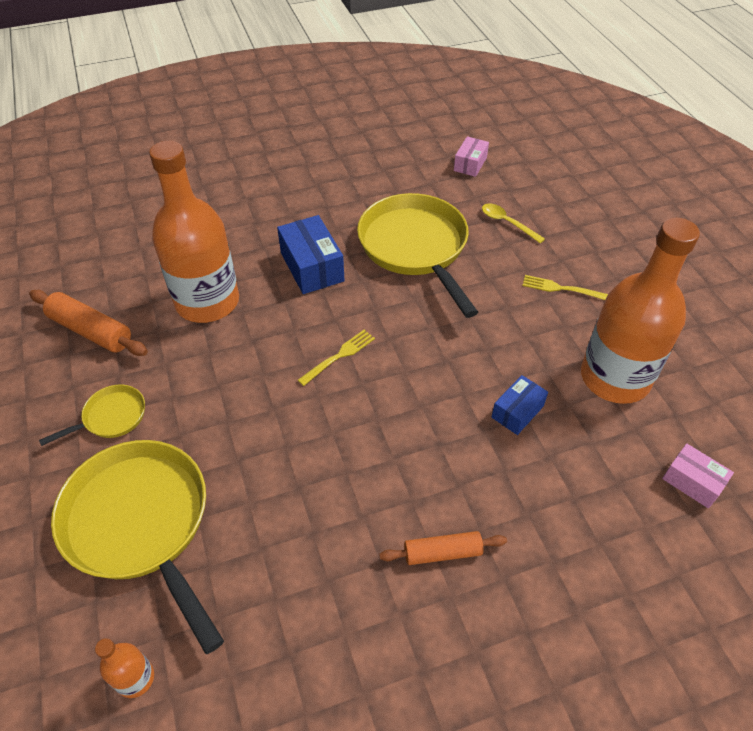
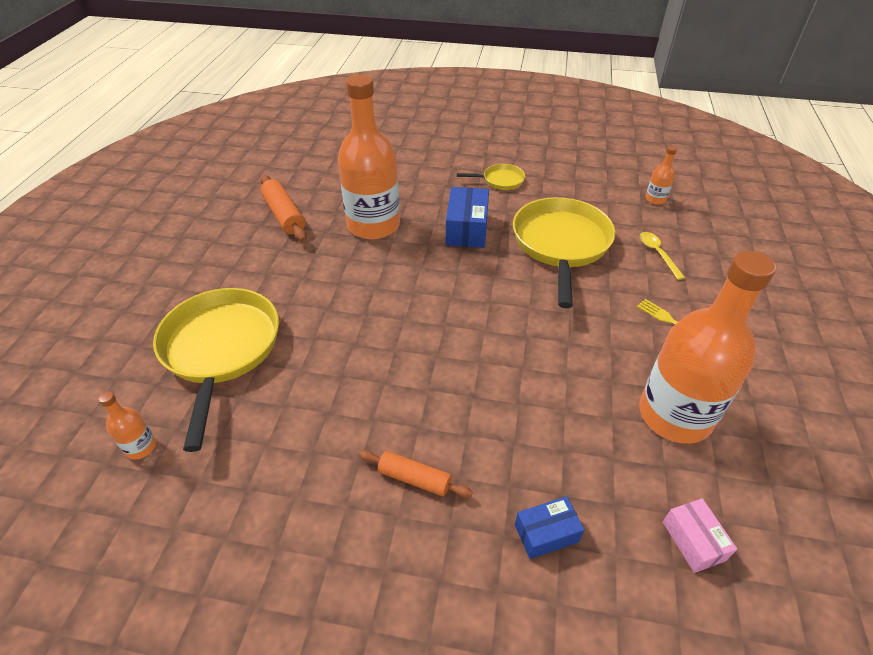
camera: 30 degrees right, 5 degrees down
(111, 417) = (255, 273): yellow pan -> yellow pan (500, 180)
(339, 356) = (440, 298): yellow fork -> none
(470, 164) = (655, 199): pink box -> orange bottle
(517, 412) = (559, 402): blue box -> blue box (546, 533)

